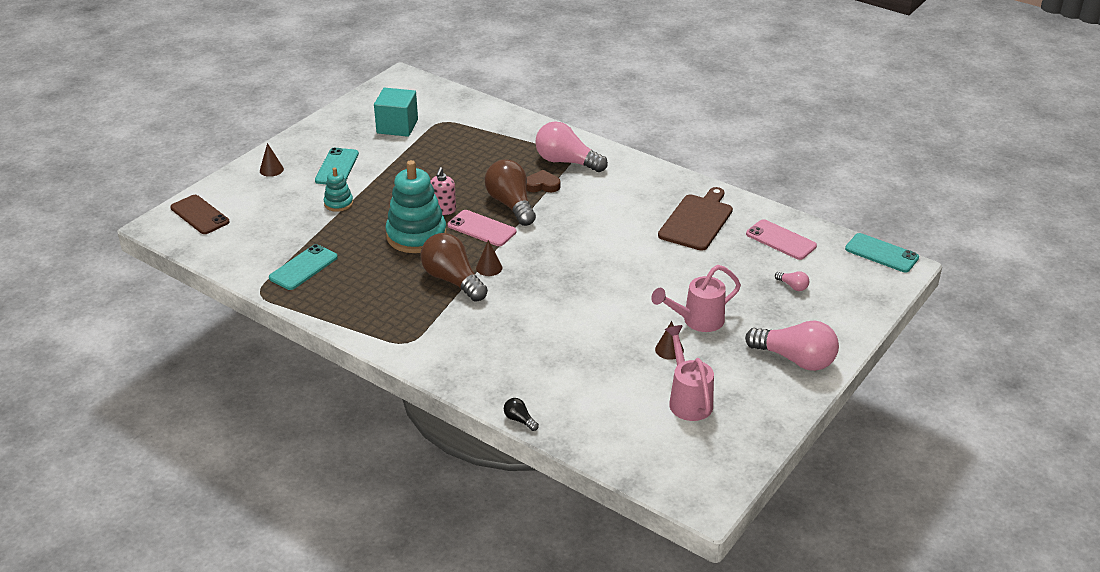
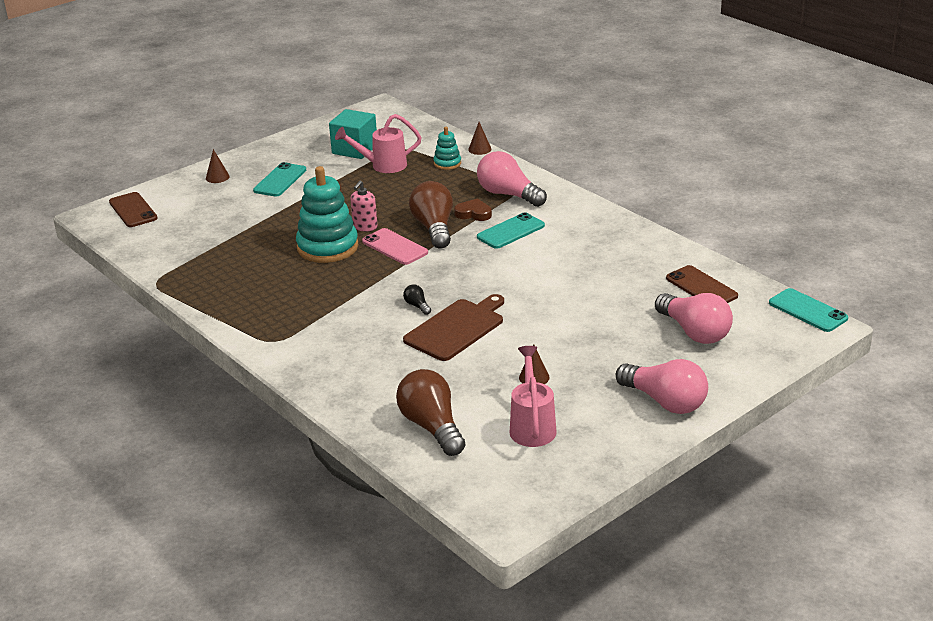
camera: 15 degrees right, 5 degrees down
(303, 267) = (207, 265): turquoise phone -> turquoise phone (511, 231)
(338, 203) = (266, 212): turquoise stacking toy -> turquoise stacking toy (447, 163)
(453, 280) = (344, 290): brown light bulb -> brown light bulb (432, 427)
(489, 268) = (385, 283): brown cone -> brown cone (479, 149)
(519, 420) = (351, 424): black light bulb -> black light bulb (417, 306)
(696, 321) = (575, 354): pink watering can -> pink watering can (382, 166)
(697, 221) = (619, 260): brown cutting board -> brown cutting board (456, 328)
(781, 240) = (701, 287): pink phone -> brown phone
(792, 286) = (694, 332): pink light bulb -> pink light bulb, size x2.33

